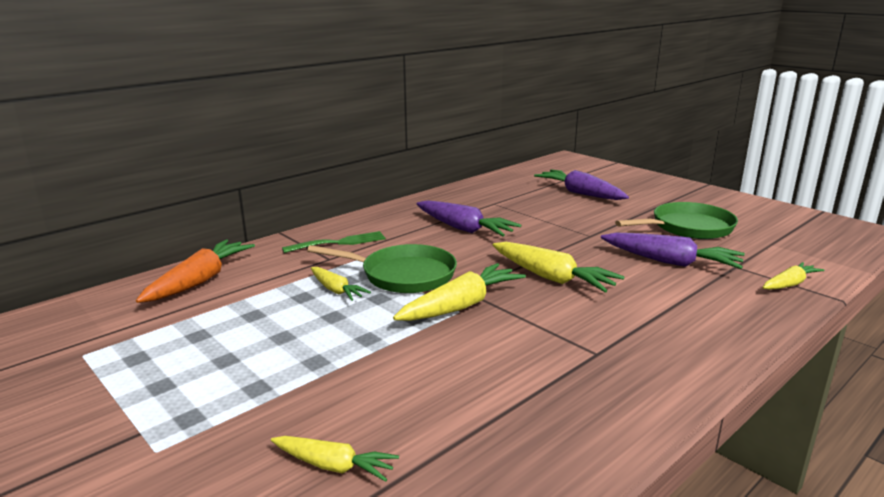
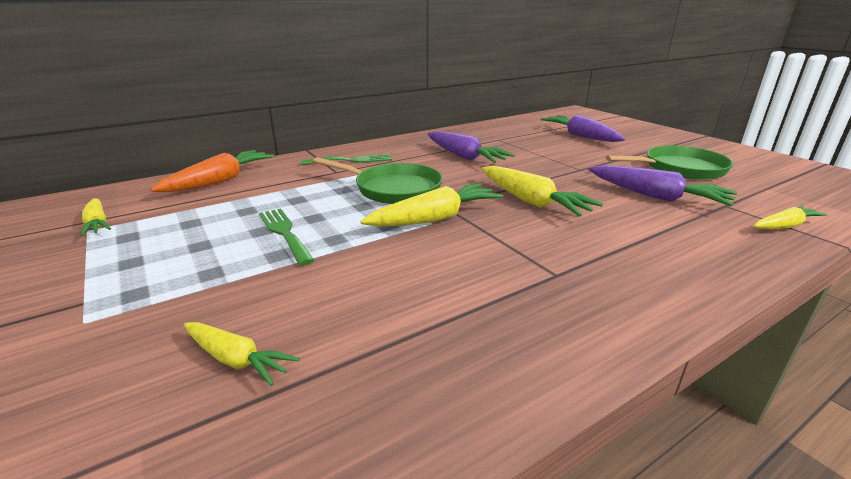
camera: 10 degrees right, 5 degrees up
(310, 337) = (284, 233): none -> green fork
(336, 290) = (328, 197): yellow carrot -> yellow carrot (97, 224)

